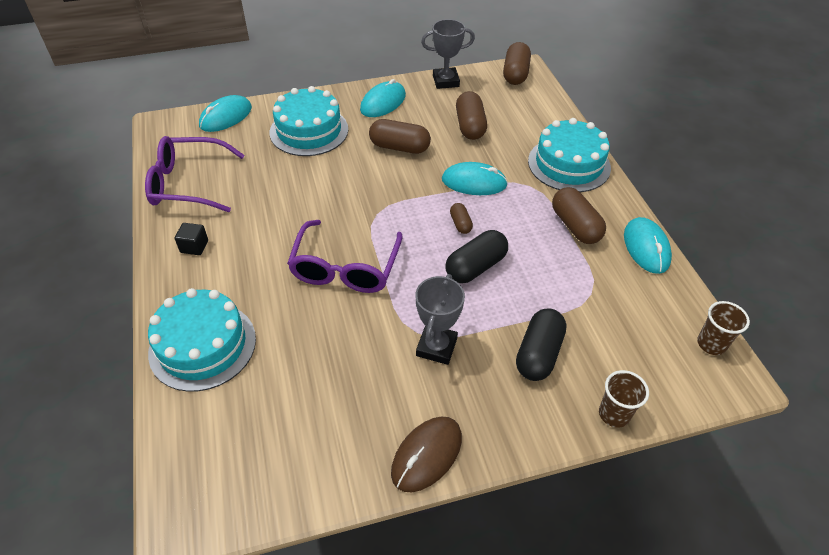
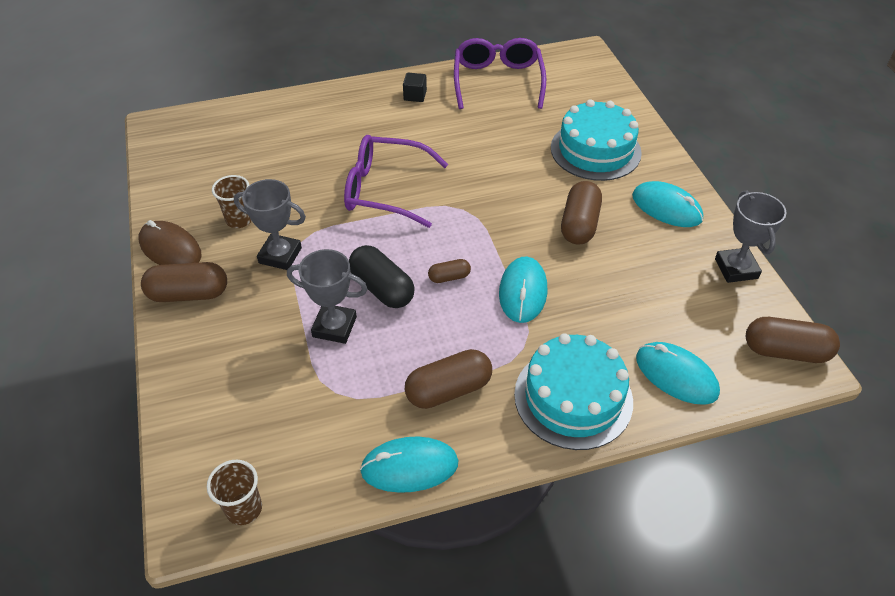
camera: 90 degrees right, 0 degrees up
(202, 345) = (304, 115): turquoise cake -> none
(226, 117) = (606, 90): turquoise mouse -> turquoise mouse (676, 375)
(470, 126) = (637, 291): brown capsule -> brown capsule (189, 294)
(523, 298) = (334, 327): none -> grey trophy
(538, 354) = (259, 334): black capsule -> none
(614, 414) = (175, 390): brown cup -> brown cup (239, 220)

